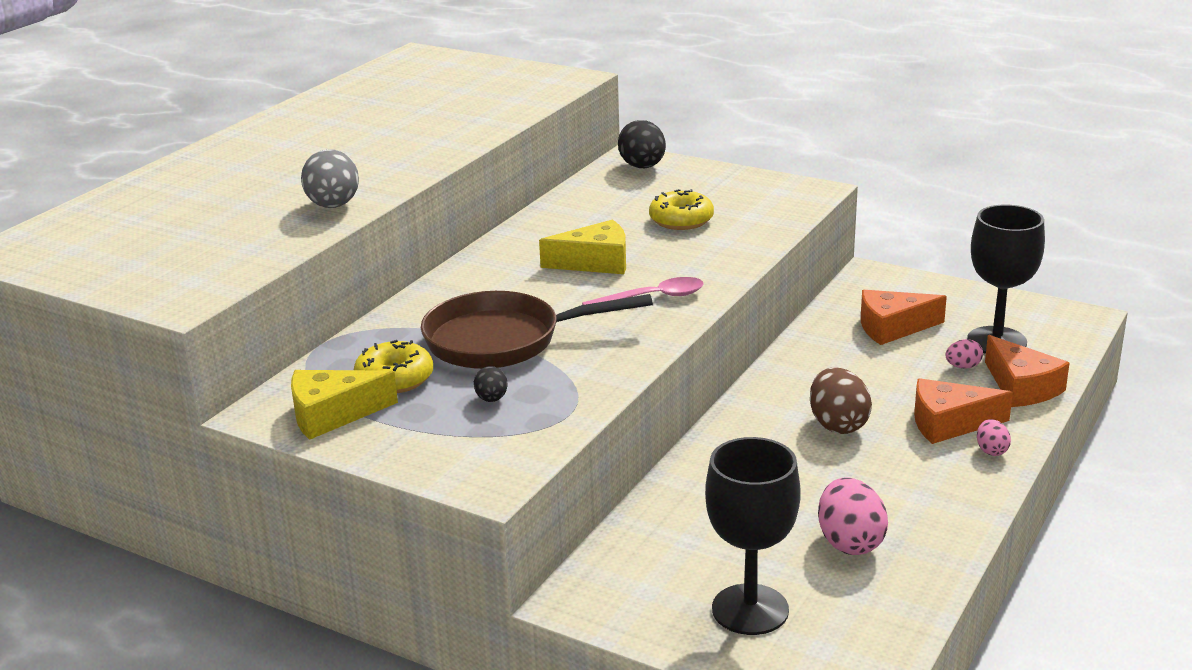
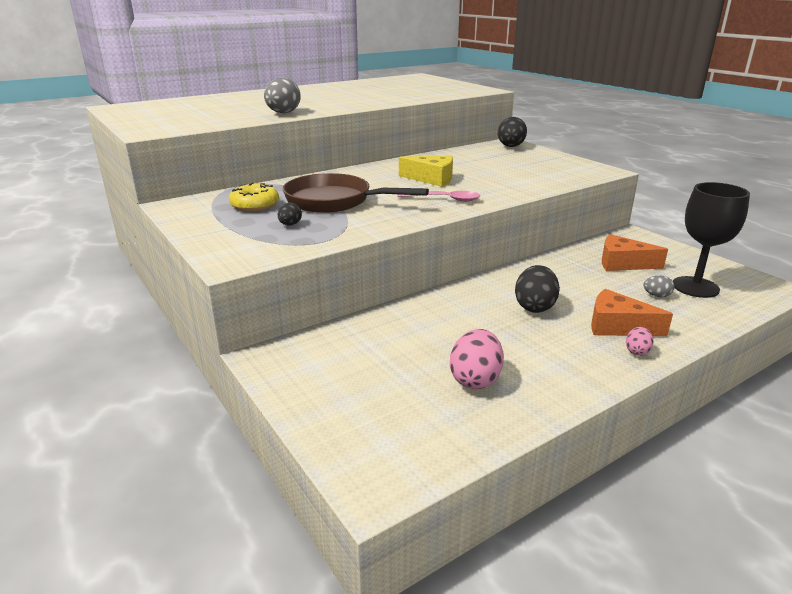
camera: 25 degrees right, 0 degrees up
(332, 414) = (201, 213): yellow cheese -> none
(681, 220) = (505, 170): yellow donut -> none
(750, 609) = (363, 400): black goblet -> none
(838, 425) = (534, 307): brown egg -> black egg
(963, 367) = (656, 296): pink egg -> grey egg
(1021, 387) = (694, 318): orange cheese -> none

